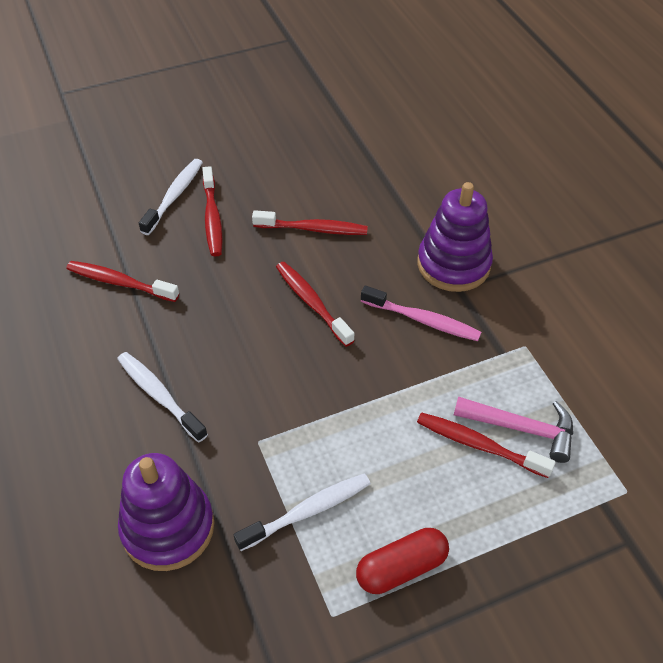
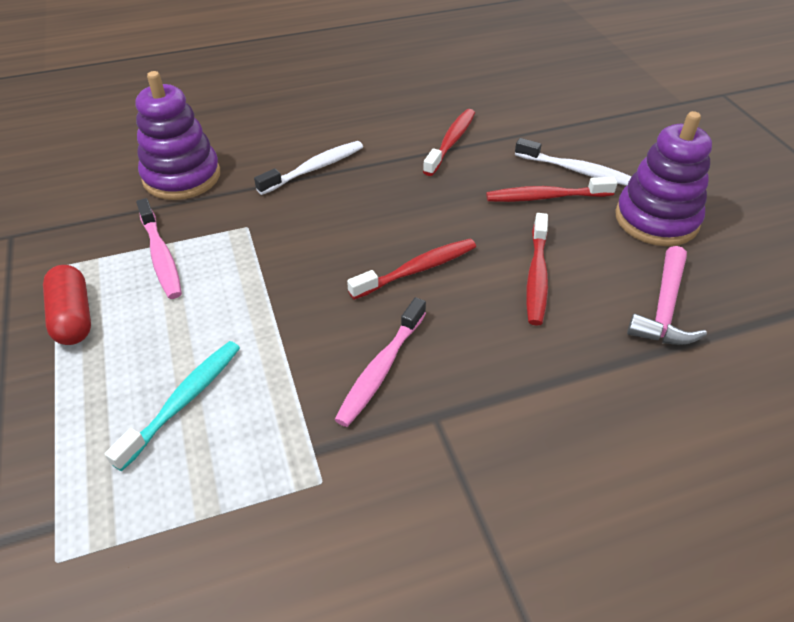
camera: 95 degrees right, 5 degrees down
(308, 511) = (161, 256): white toothbrush -> pink toothbrush
(453, 264) = (479, 416): purple stacking toy -> purple stacking toy (656, 219)
(478, 445) = (184, 401): red toothbrush -> turquoise toothbrush
(521, 428) = (191, 451): pink hammer -> pink hammer (664, 309)

